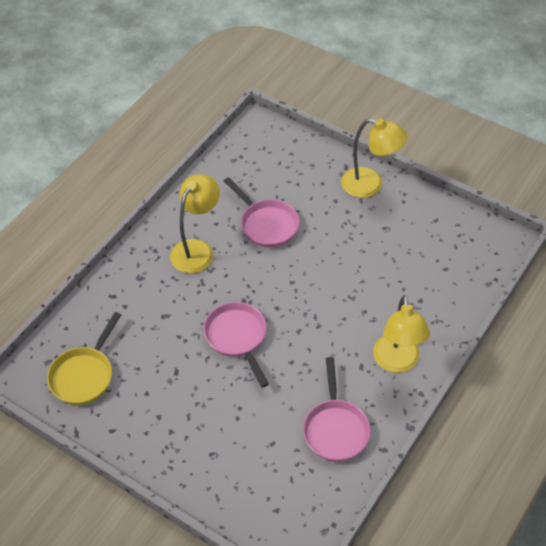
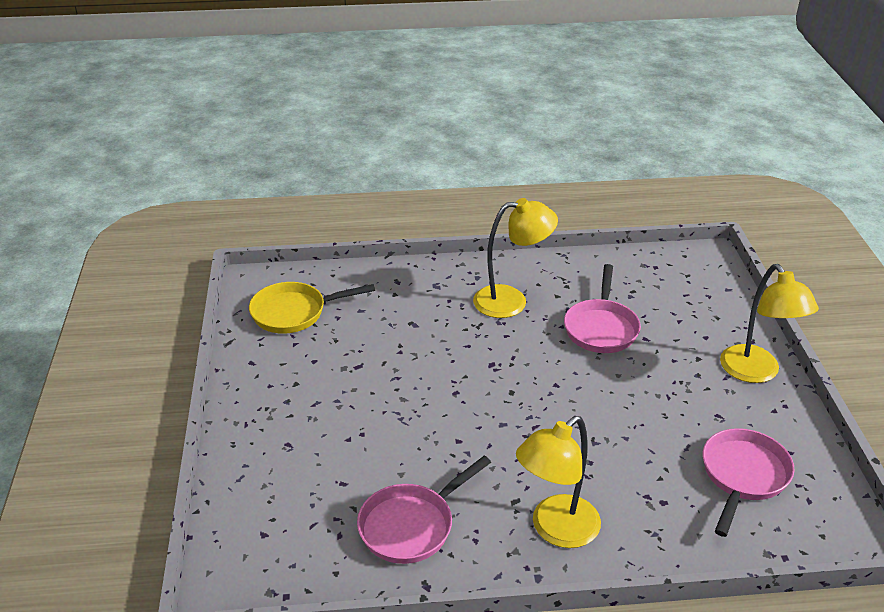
camera: 50 degrees right, 15 degrees down
(237, 337) = (443, 384): pink pan -> pink pan (743, 476)

